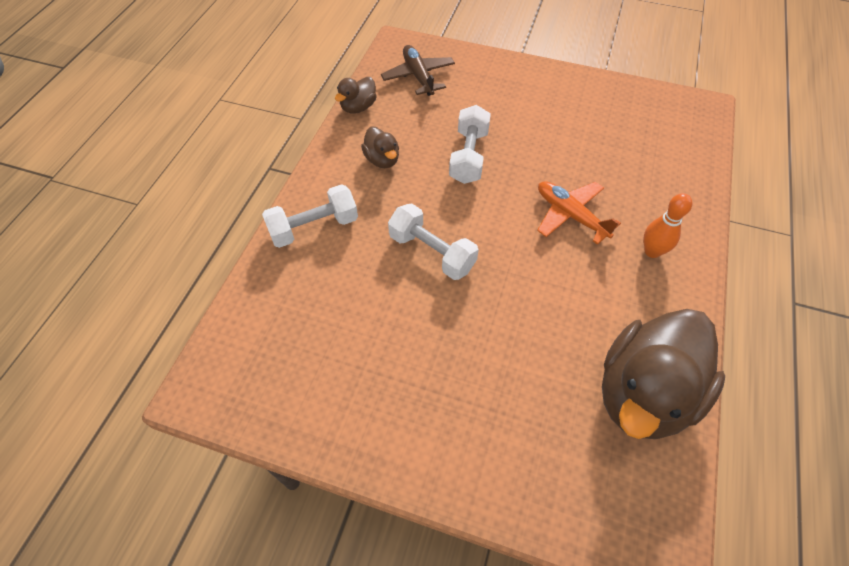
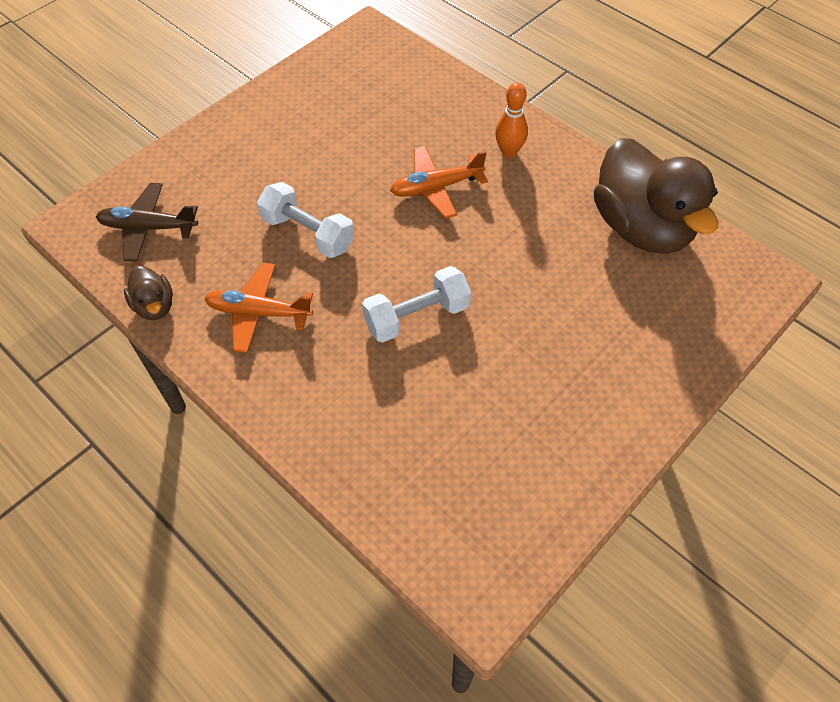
camera: 65 degrees left, 0 degrees up
(314, 227) = (318, 415): white dumbbell -> none
(382, 160) = (259, 313): brown duck -> orange plane

